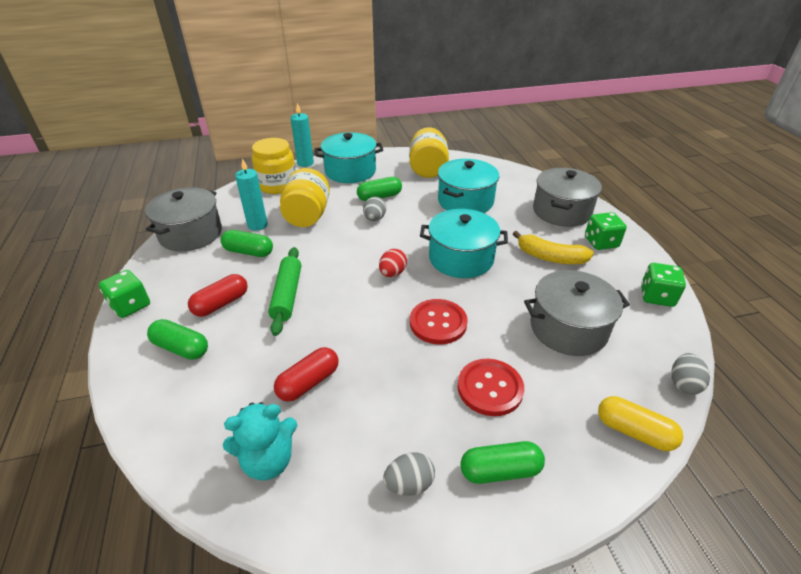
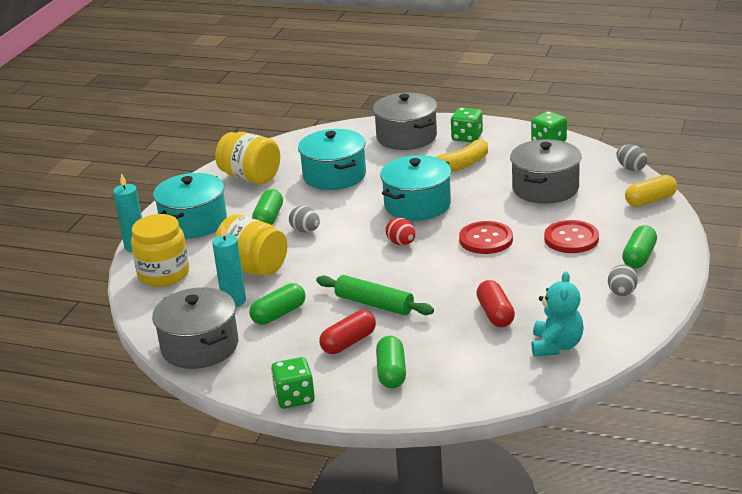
camera: 55 degrees left, 10 degrees down
(181, 348) = (391, 372): green capsule -> green capsule turned 60 degrees counterclockwise
(221, 303) = (348, 342): red capsule -> red capsule turned 60 degrees clockwise

